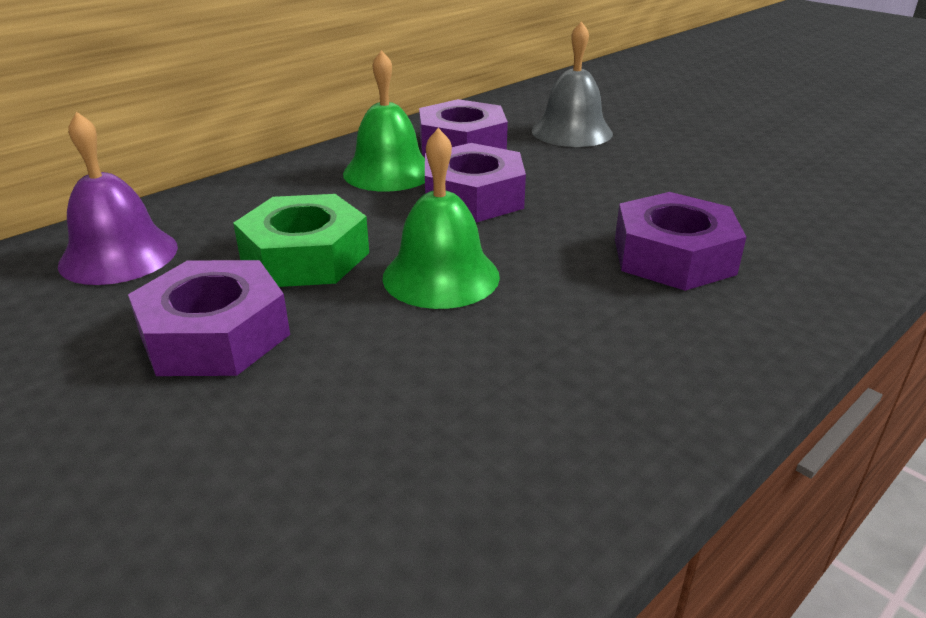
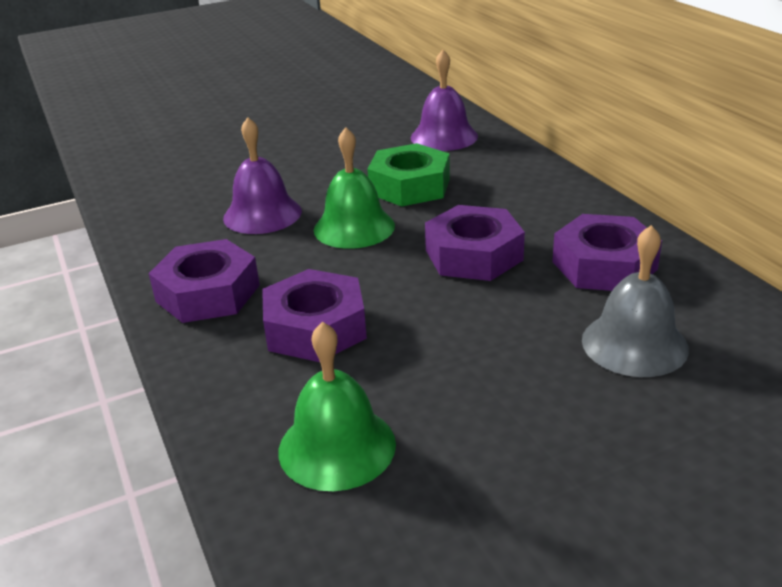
camera: 110 degrees right, 0 degrees up
(215, 335) = (338, 163): purple nut -> purple nut (208, 293)
(388, 172) = (543, 222): green bell -> green bell (337, 447)
(429, 368) = (262, 214): none -> purple bell

